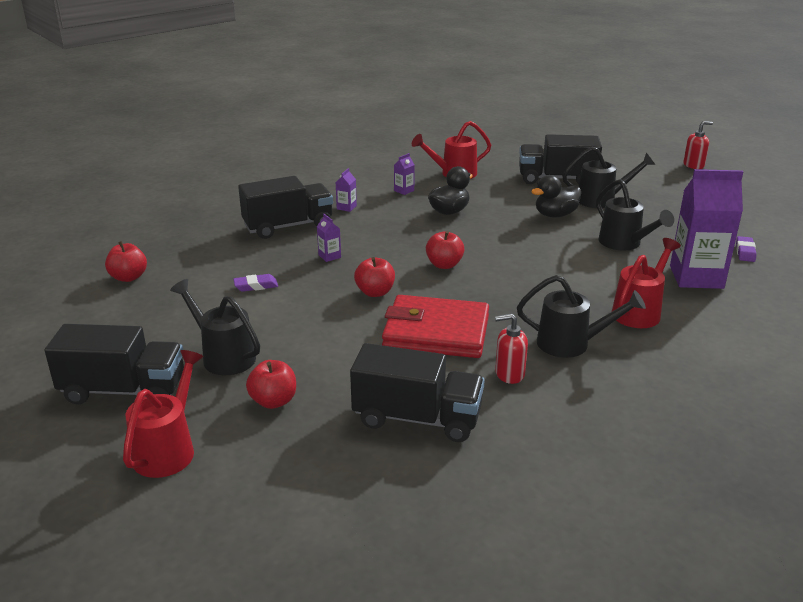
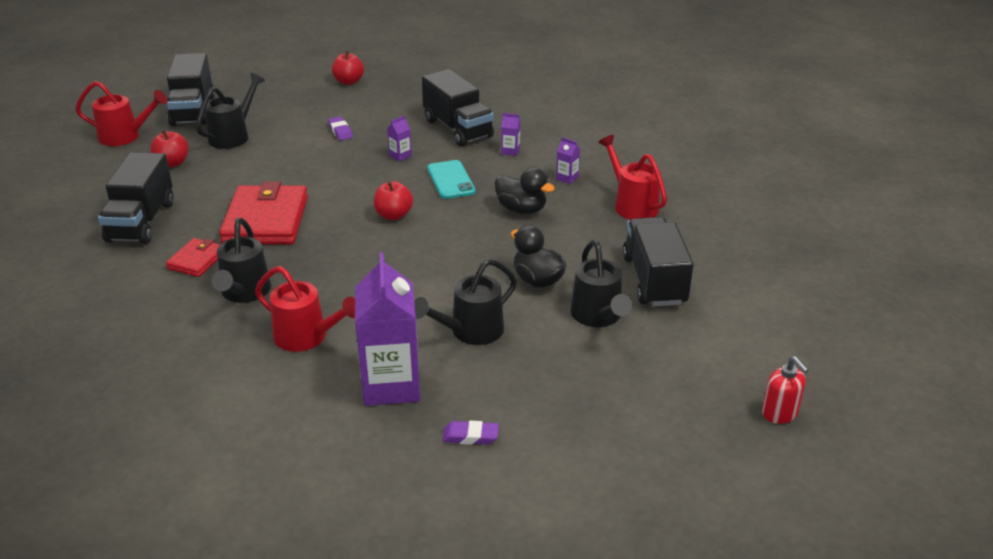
camera: 80 degrees right, 5 degrees up
(375, 292) = (334, 185): red apple -> none
(388, 236) = (451, 180): none -> turquoise phone
(509, 374) = (197, 260): red soap dispenser -> red wallet

